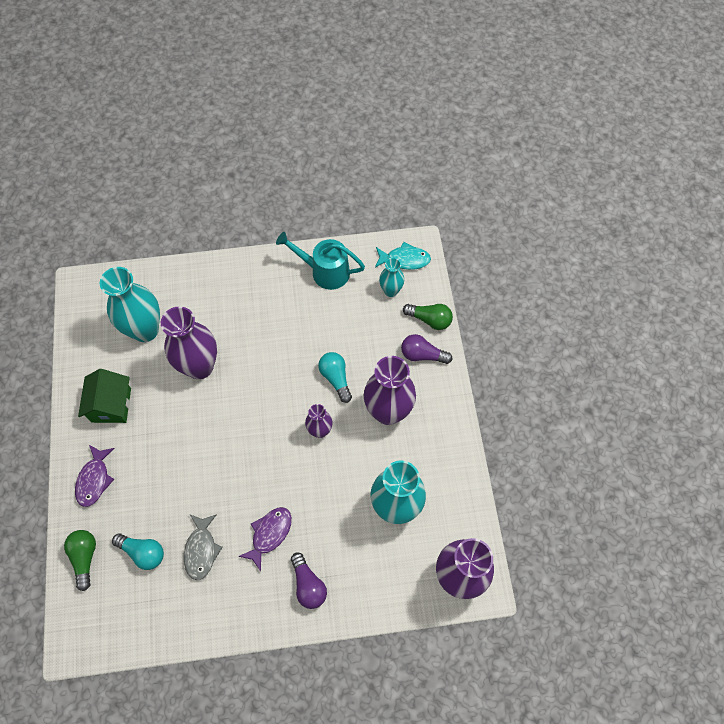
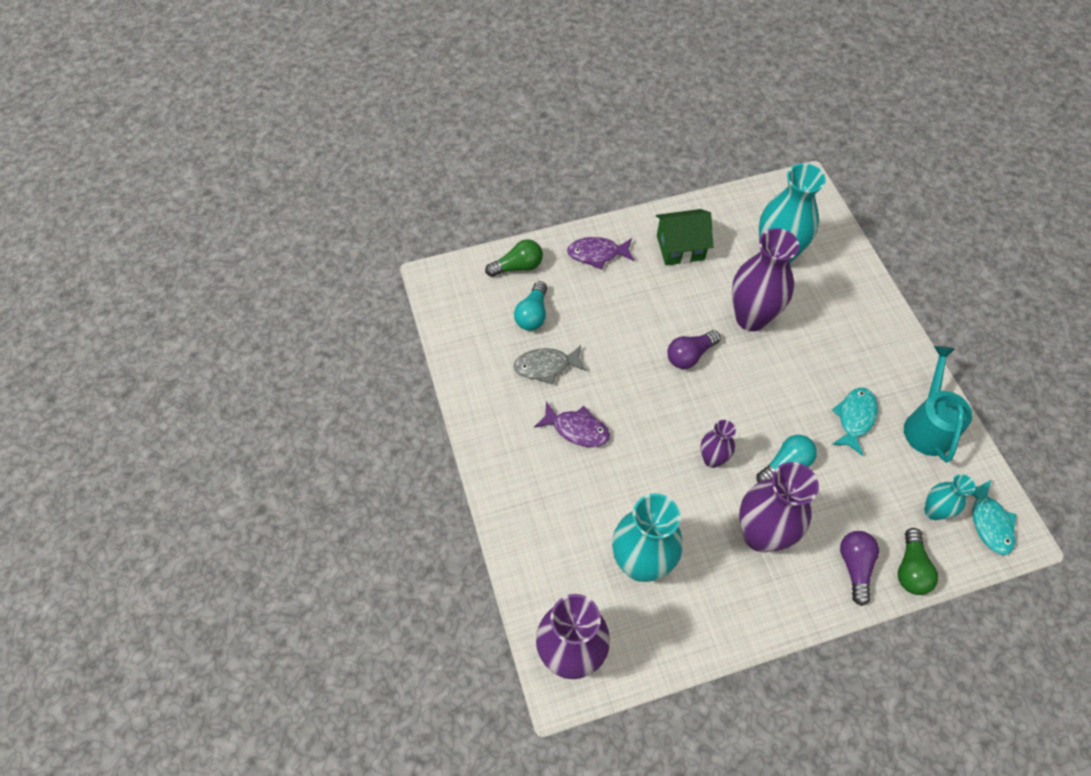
camera: 80 degrees right, 5 degrees down
(308, 318) = (855, 418): none -> turquoise fish
(308, 585) = (529, 480): purple light bulb -> purple light bulb (690, 355)

